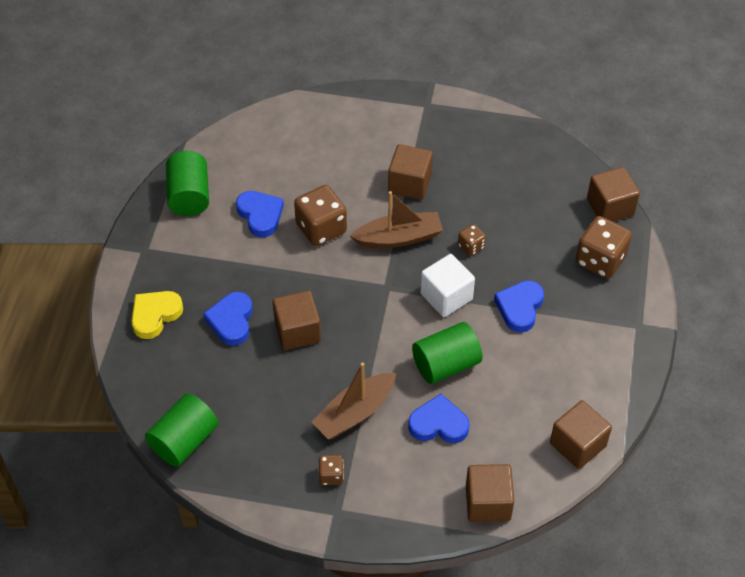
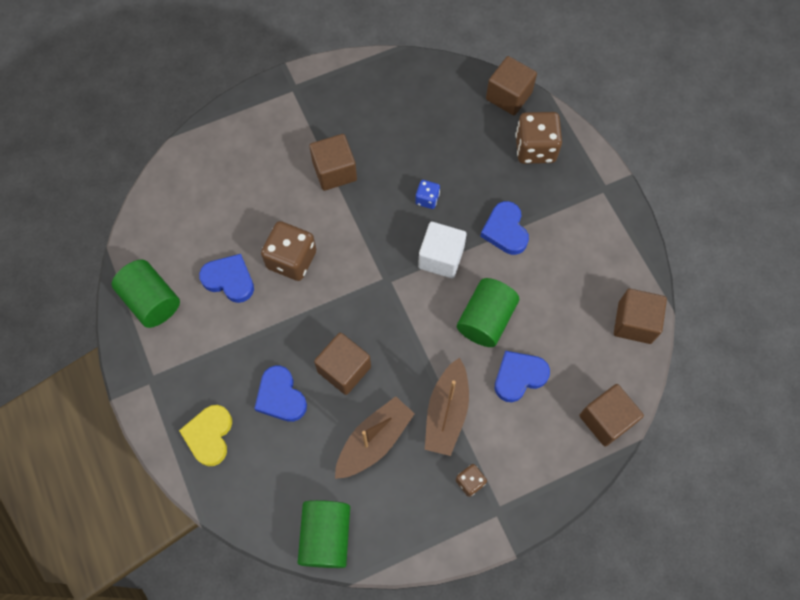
camera: 35 degrees left, 15 degrees up
(399, 238) = (363, 228): brown boat -> brown boat (374, 441)
(471, 246) = (427, 199): brown dice -> blue dice

